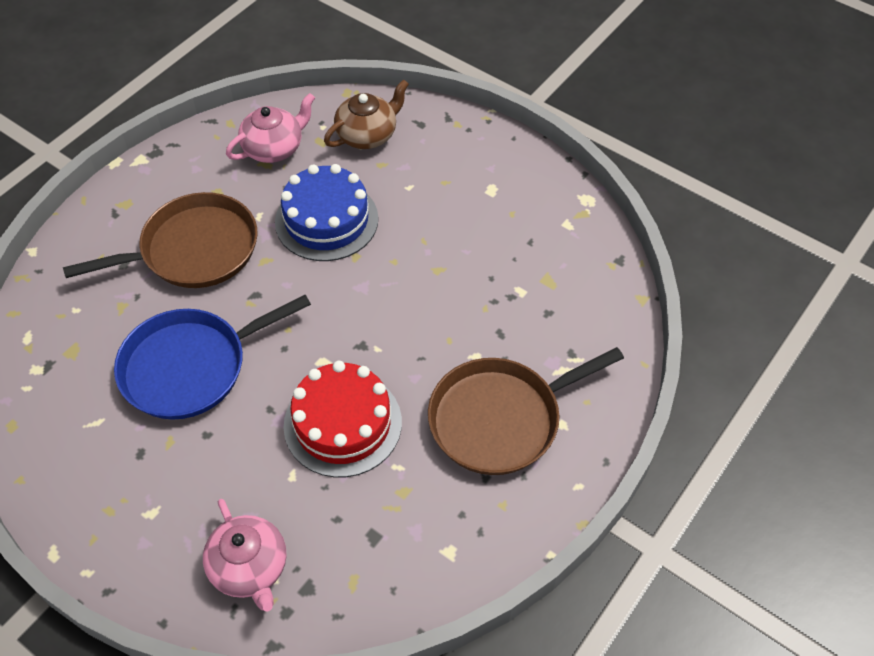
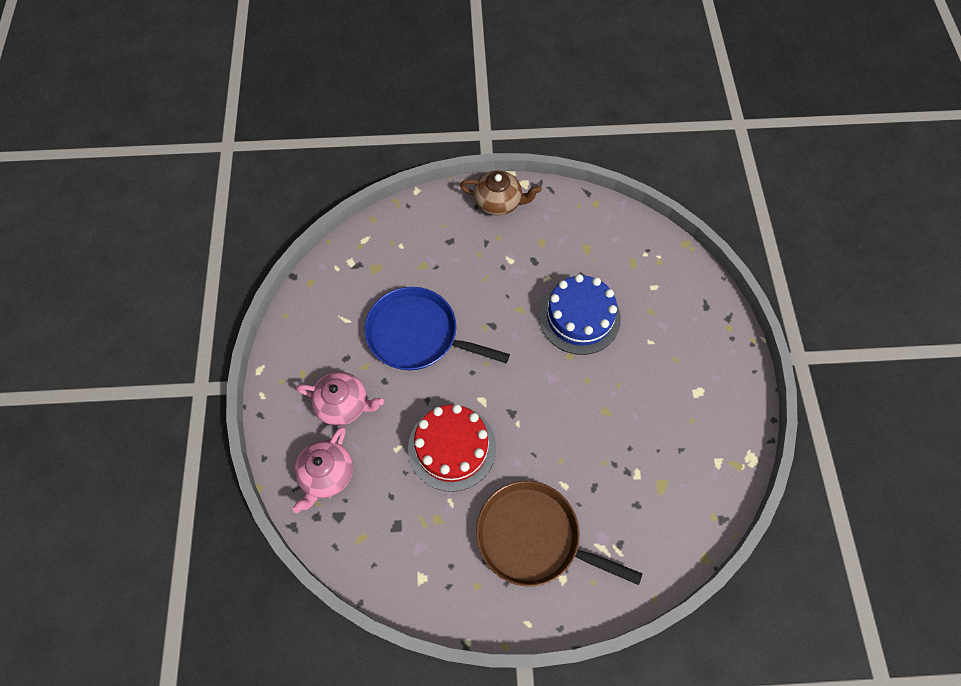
camera: 50 degrees right, 10 degrees up
(194, 250) = (491, 266): brown pan -> none
(274, 148) = (602, 242): pink teapot -> pink teapot (343, 404)
(367, 135) = (665, 284): brown teapot -> brown teapot (498, 202)

